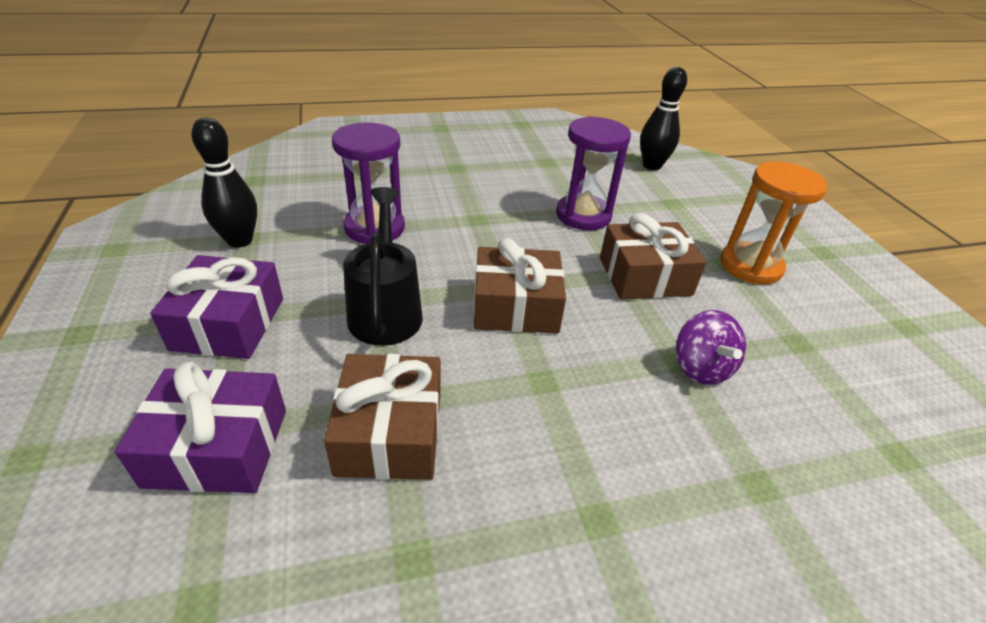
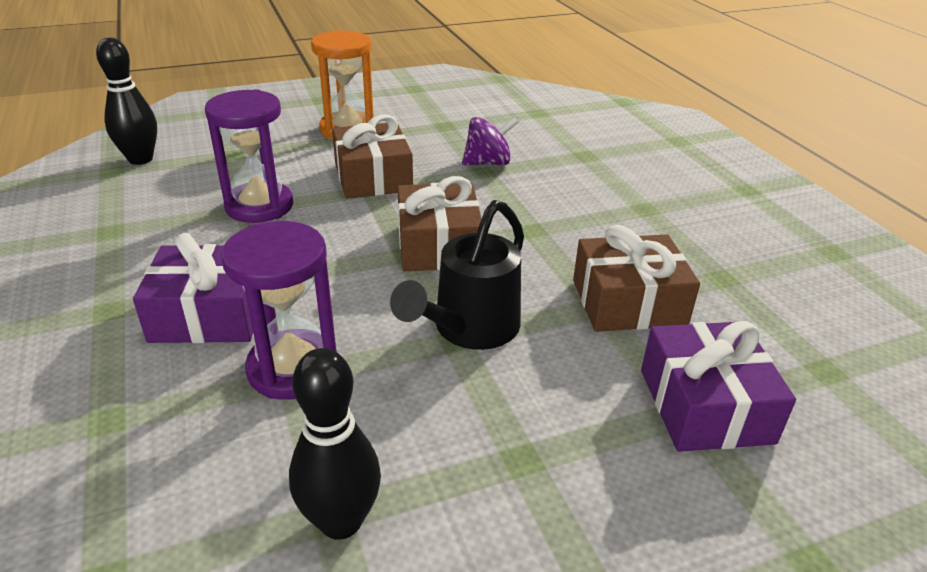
camera: 95 degrees left, 5 degrees down
(228, 323) = (538, 461): purple gift -> purple gift (209, 314)
(386, 309) = (469, 329): black watering can -> black watering can turned 45 degrees counterclockwise

